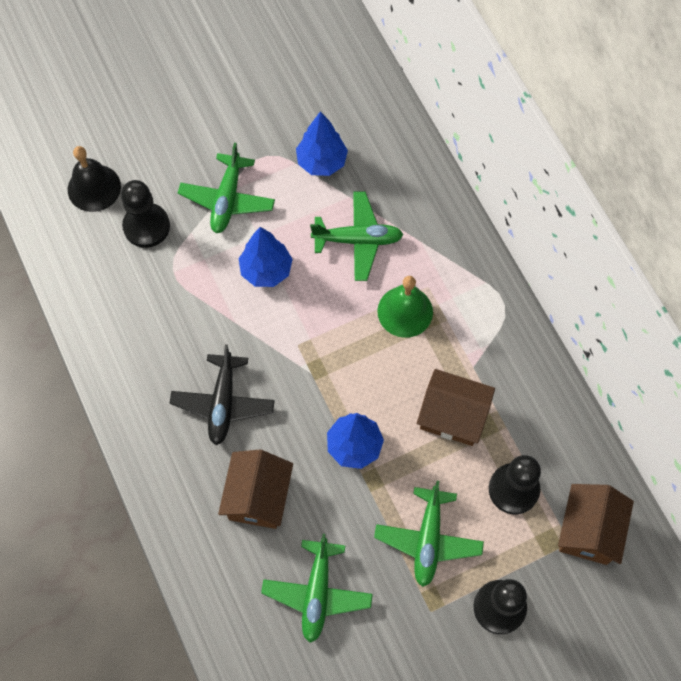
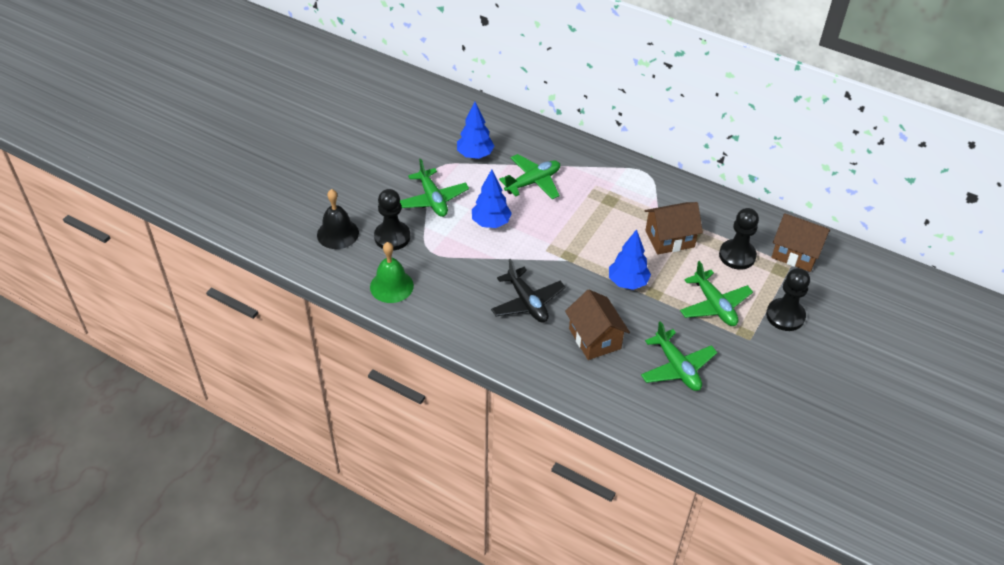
camera: 35 degrees left, 20 degrees down
(405, 311) = (594, 203): green bell -> green bell (391, 286)
(588, 531) = (795, 253): brown house -> brown house turned 45 degrees counterclockwise

